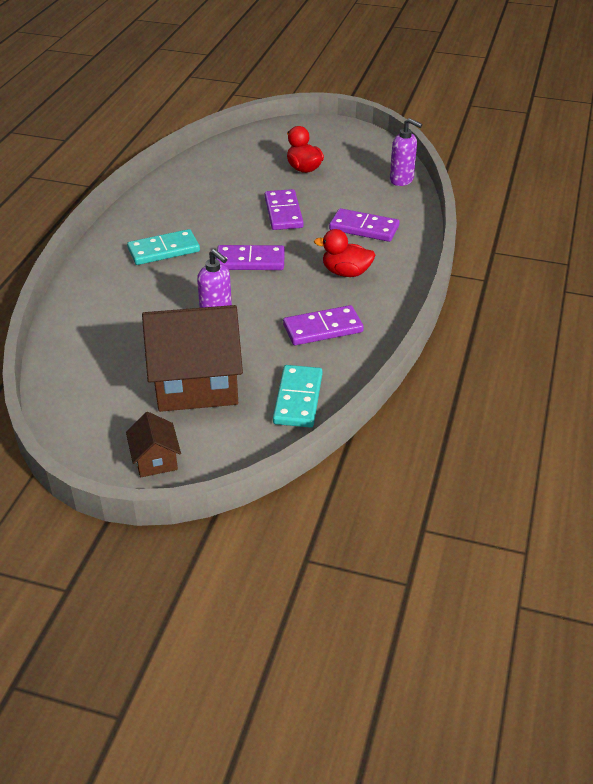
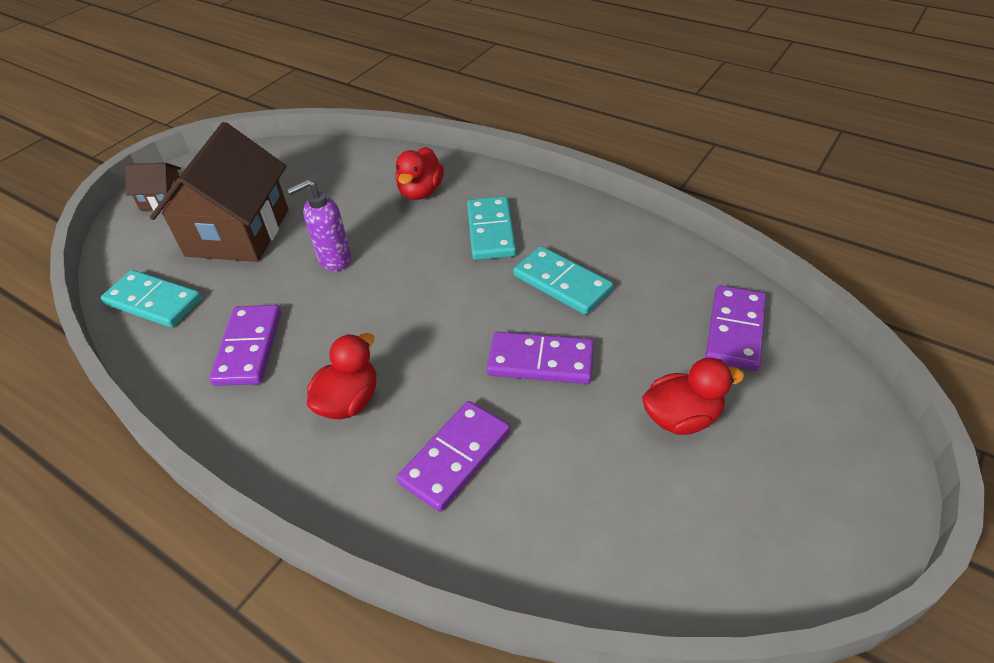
camera: 110 degrees right, 5 degrees up
(117, 294) = (421, 192): none -> red duck
(212, 214) = (562, 283): none -> turquoise domino
(250, 261) = (429, 304): purple domino -> purple domino (734, 330)
(402, 180) = (605, 576): purple soap dispenser -> none

